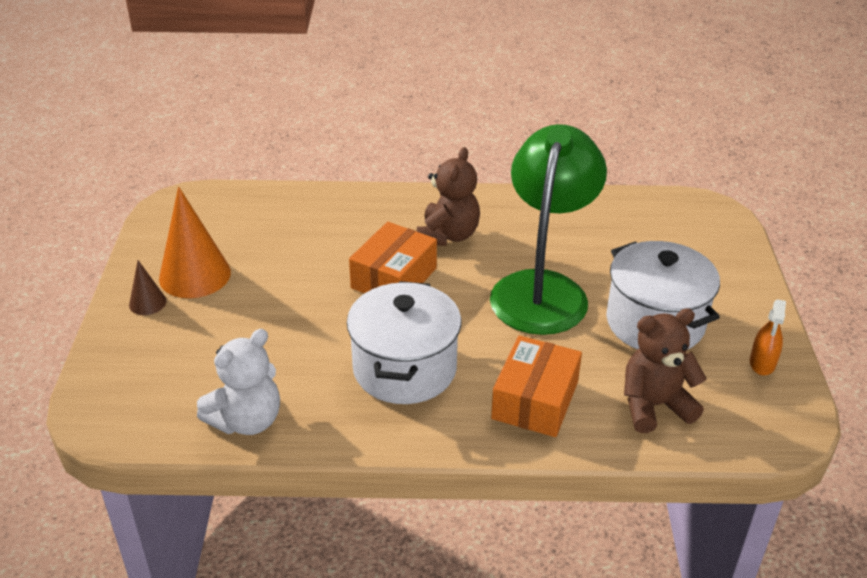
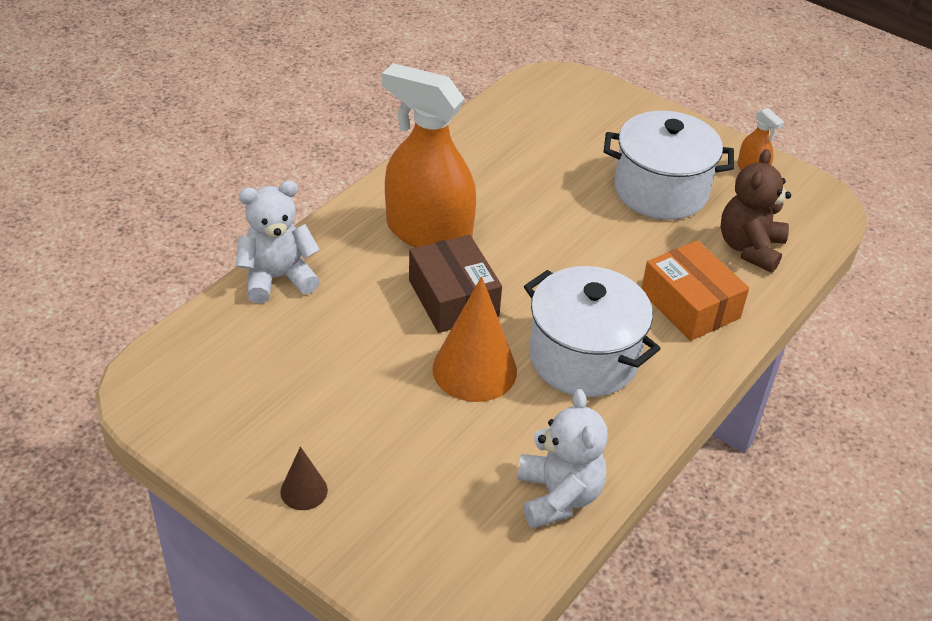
camera: 55 degrees left, 5 degrees up
(195, 275) = (296, 432): orange cone -> orange cone (474, 369)
(325, 200) = (278, 278): none -> white teddy bear
(394, 278) = (453, 298): orange box -> brown box
(448, 235) = (428, 232): brown teddy bear -> orange spray bottle
(543, 289) = (560, 222): green lamp -> none

